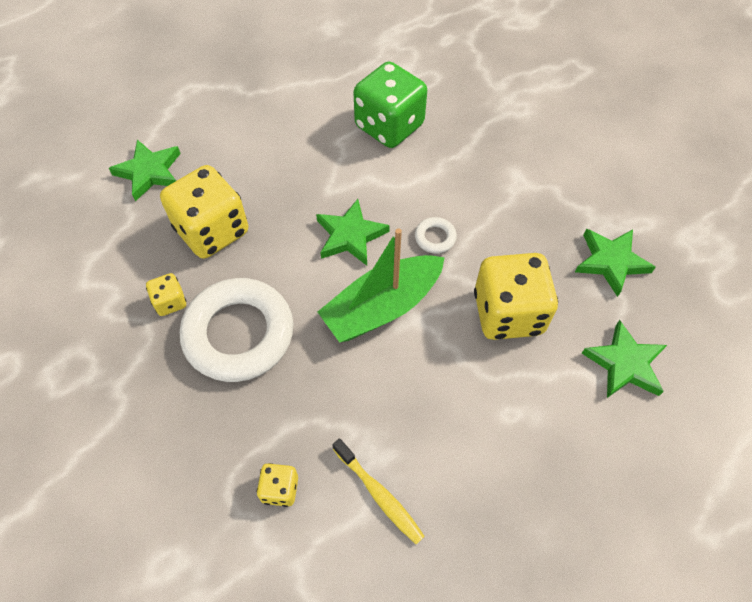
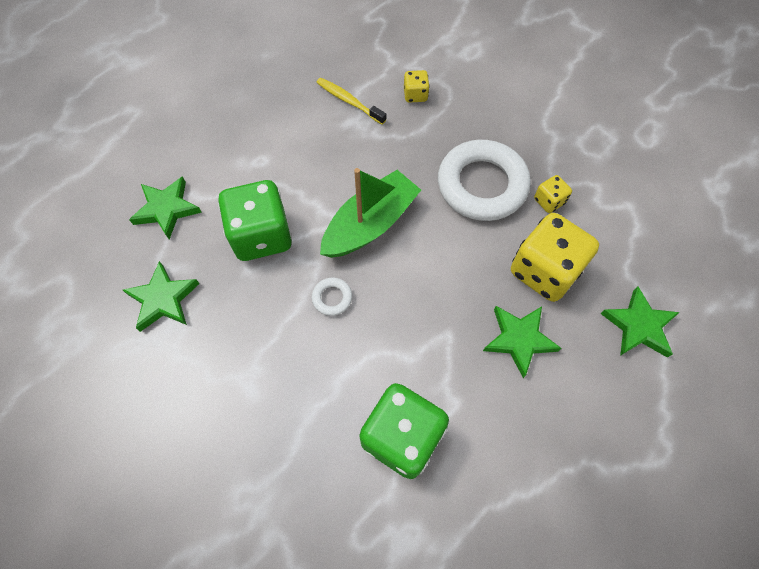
camera: 170 degrees right, 5 degrees up
(350, 236) = (413, 287): green star -> green star (519, 339)
(508, 313) = (261, 236): yellow dice -> green dice

